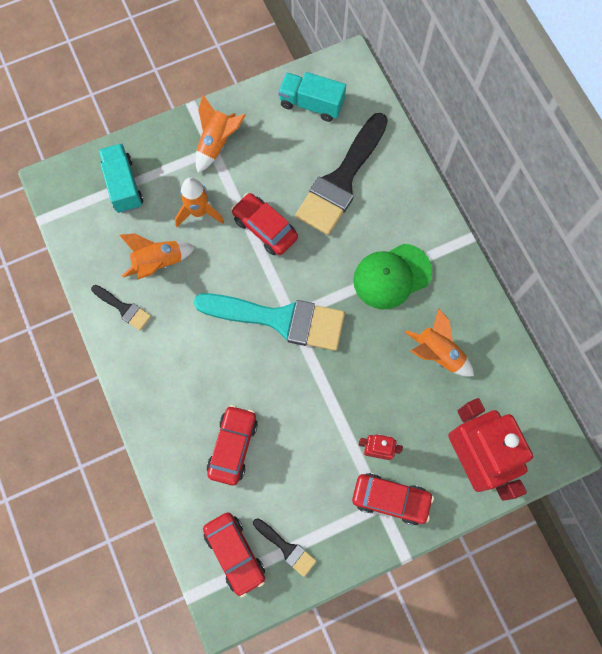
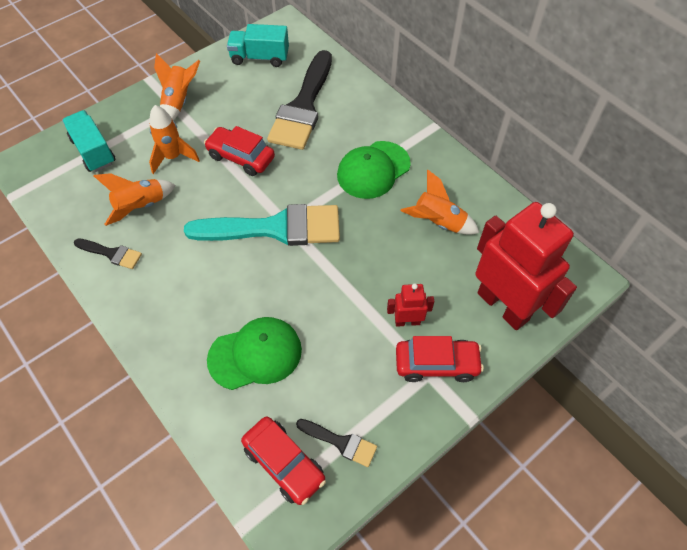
camera: 15 degrees left, 15 degrees down
(233, 446) = (255, 354): red car -> green cap

